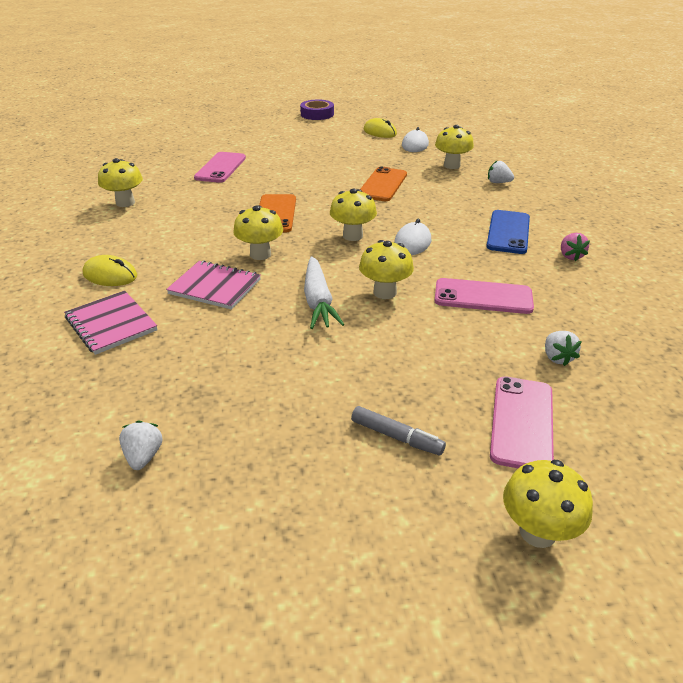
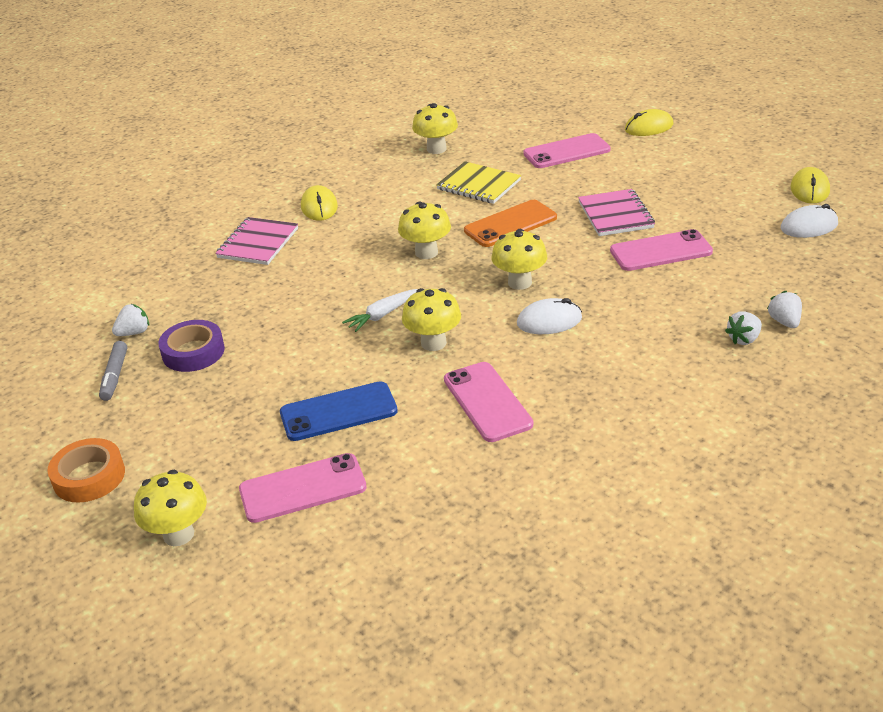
camera: 60 degrees right, 0 degrees up
(205, 206) = (478, 185): none -> yellow notebook
(215, 287) = (351, 258): pink notebook -> pink notebook (615, 215)
(240, 139) = (648, 127): none -> yellow mouse
(317, 114) = (795, 131): purple tape -> purple tape (193, 352)
(318, 301) = (382, 315): white carrot -> white carrot, size x0.67
(380, 582) = (89, 477): none -> orange tape
(382, 185) = (660, 251): orange phone -> pink phone
(396, 436) = (234, 429): grey marker -> grey marker (115, 376)
(451, 165) = (785, 273): yellow mushroom -> none
(508, 232) = (653, 373): blue phone -> blue phone (338, 412)
(557, 358) = (421, 481): white strawberry -> white strawberry (744, 339)
(570, 256) = (647, 434): pink strawberry -> none

